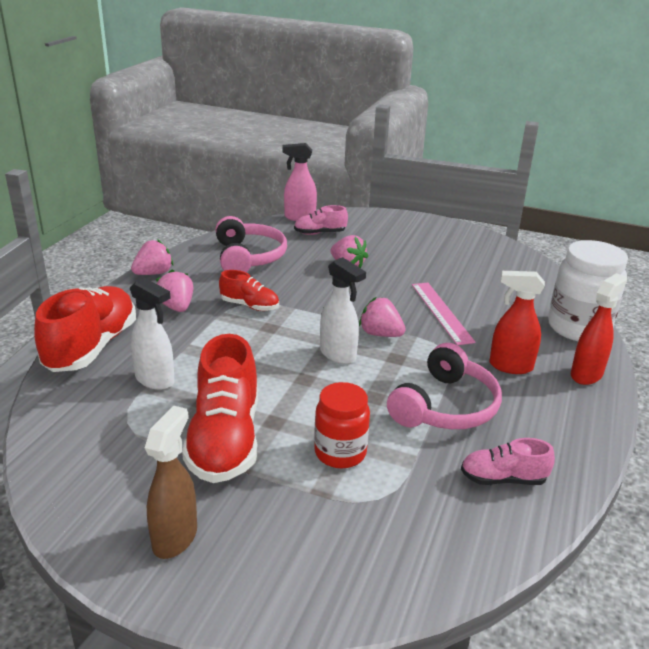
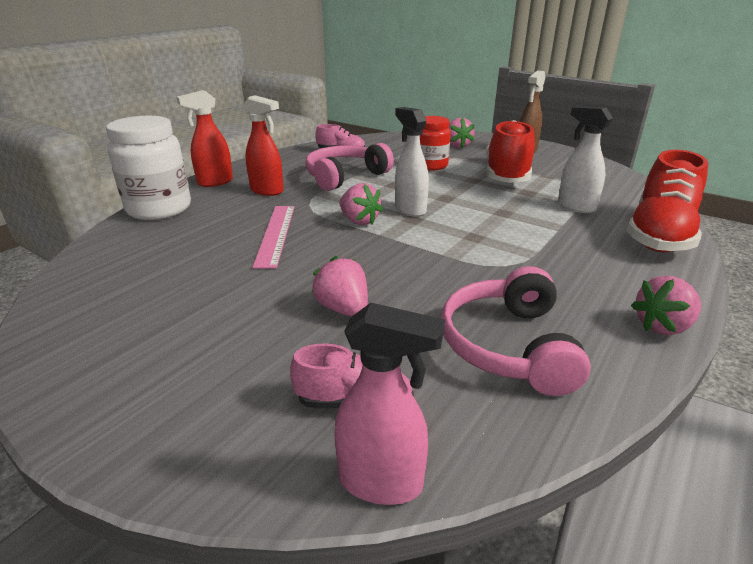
camera: 165 degrees left, 0 degrees up
(177, 307) = (592, 268): pink strawberry -> pink strawberry (457, 146)
(250, 306) = (498, 261): red shoe -> none

